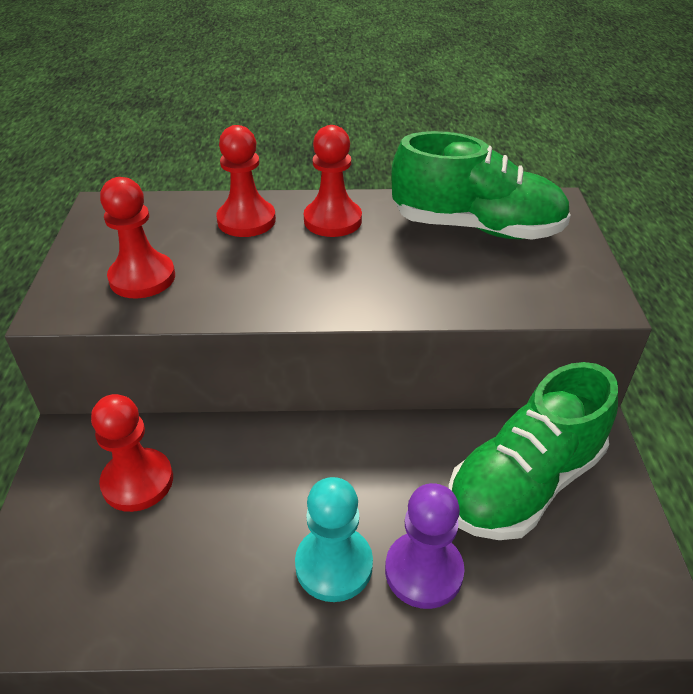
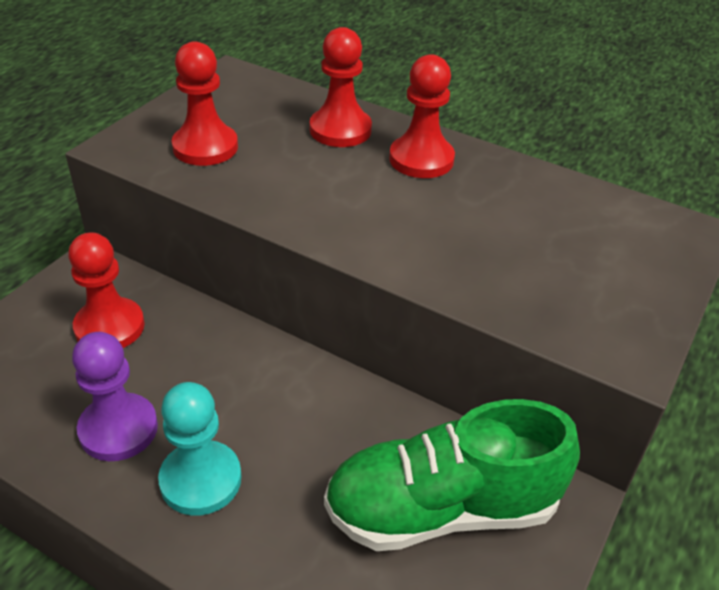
camera: 30 degrees right, 0 degrees up
(423, 571) = (272, 531): purple pawn -> purple pawn (118, 429)
(476, 228) = (565, 222): green shoe -> none

